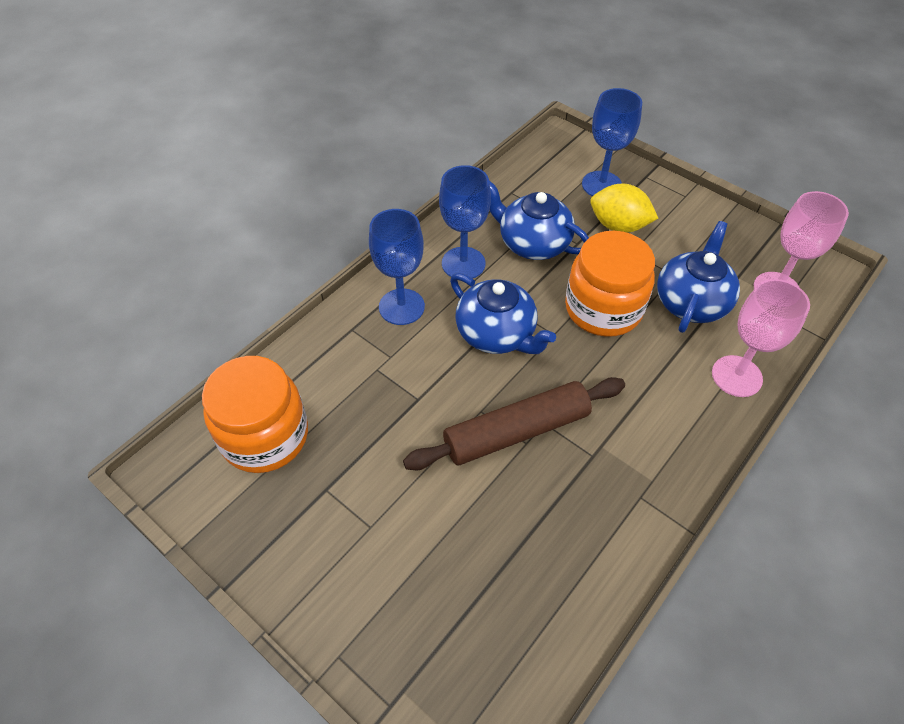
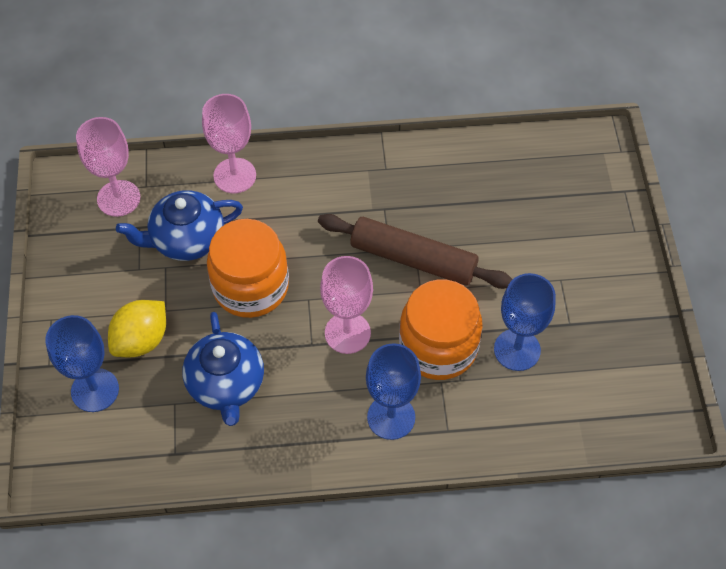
camera: 135 degrees left, 5 degrees up
(265, 436) = (583, 394): orange jar -> orange jar (438, 347)
(463, 263) = (301, 415): blue goblet -> blue goblet (517, 350)
(497, 334) = (347, 333): blue teapot -> pink goblet
(618, 226) = (141, 340): yellow lemon -> yellow lemon turned 60 degrees clockwise

